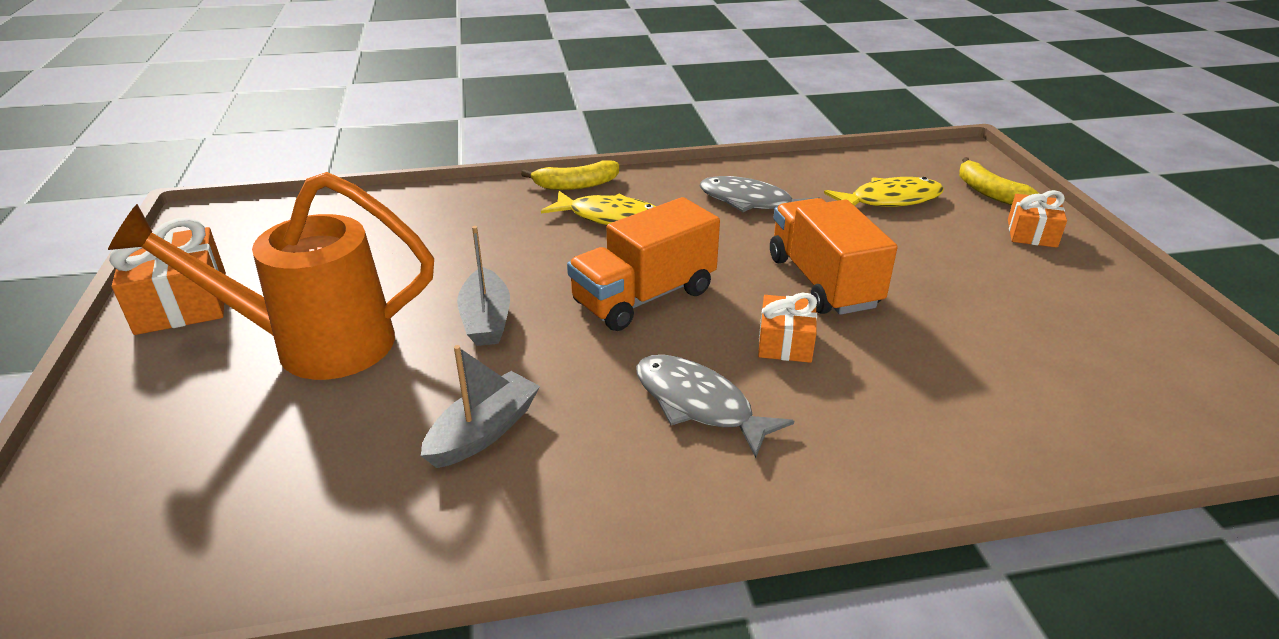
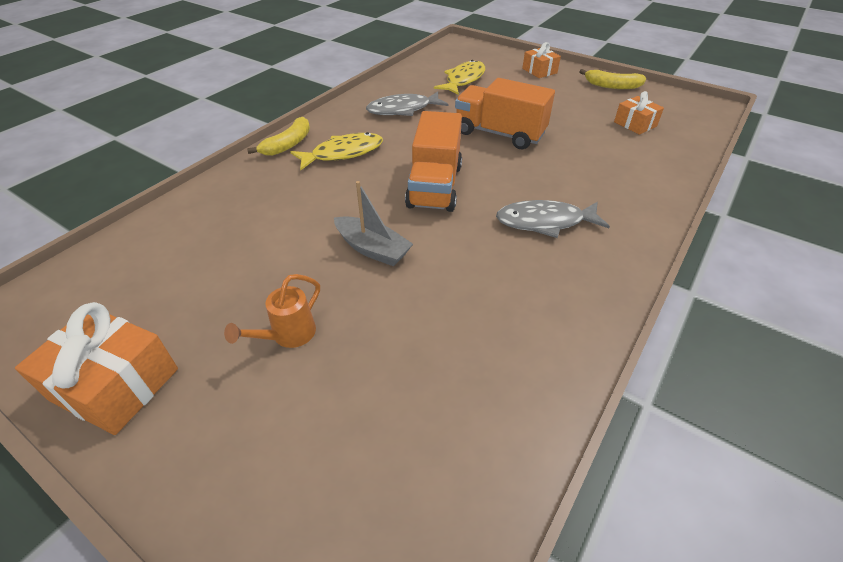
camera: 45 degrees left, 10 degrees up
(313, 345) = (287, 336): orange watering can -> orange watering can, size x0.44
(484, 432) = (478, 305): grey boat -> none
(785, 342) = (531, 171): orange gift -> orange gift (635, 124)
(989, 193) = (497, 59): yellow banana -> yellow banana (612, 86)

